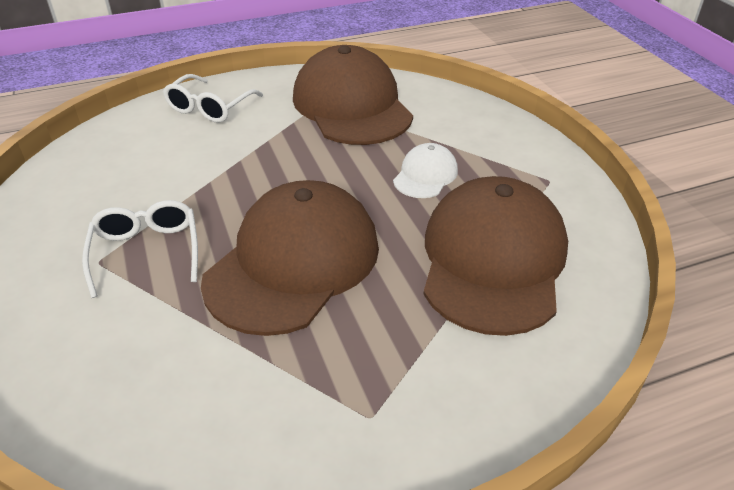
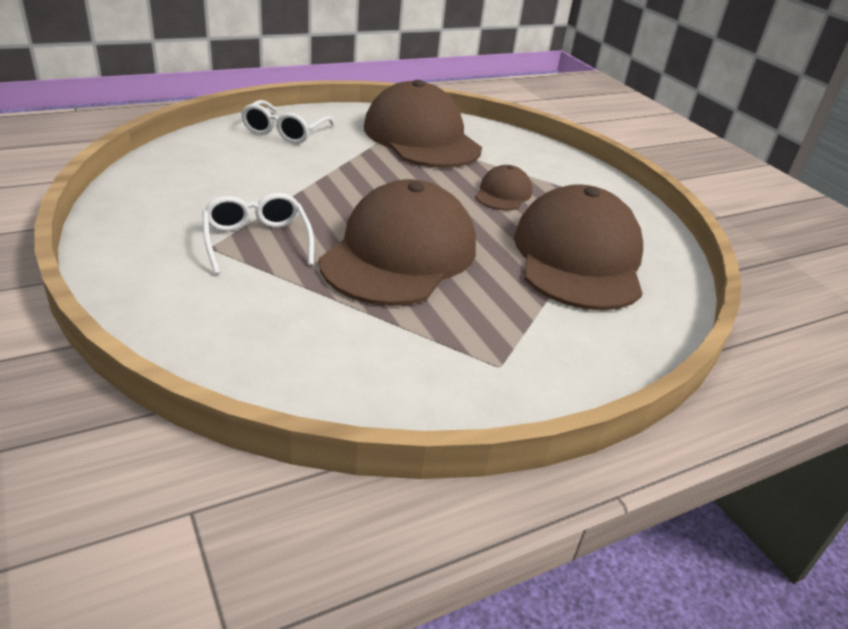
camera: 10 degrees left, 5 degrees down
(425, 175) = (503, 193): white cap -> brown cap

